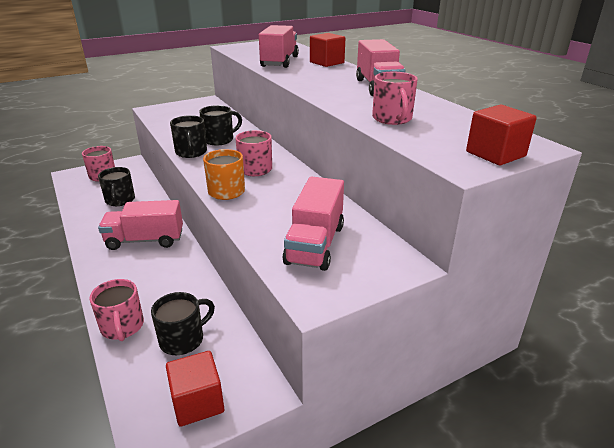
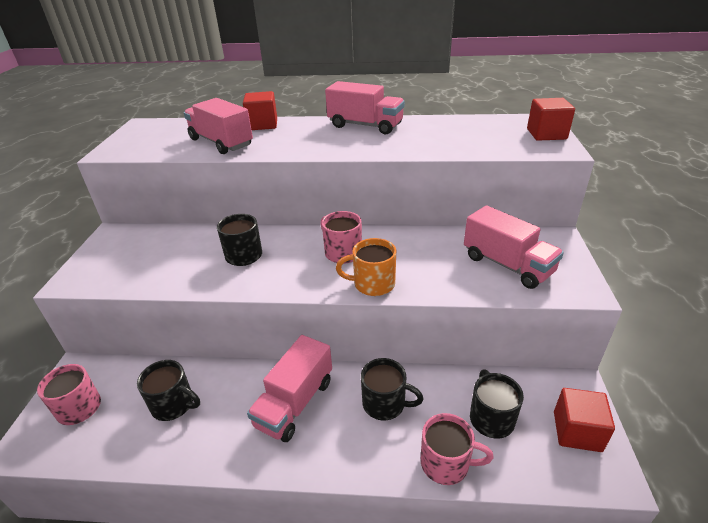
camera: 55 degrees left, 5 degrees up
(191, 152) = (254, 282): black mug -> black mug (385, 404)
(392, 119) = (449, 143): pink mug -> none

